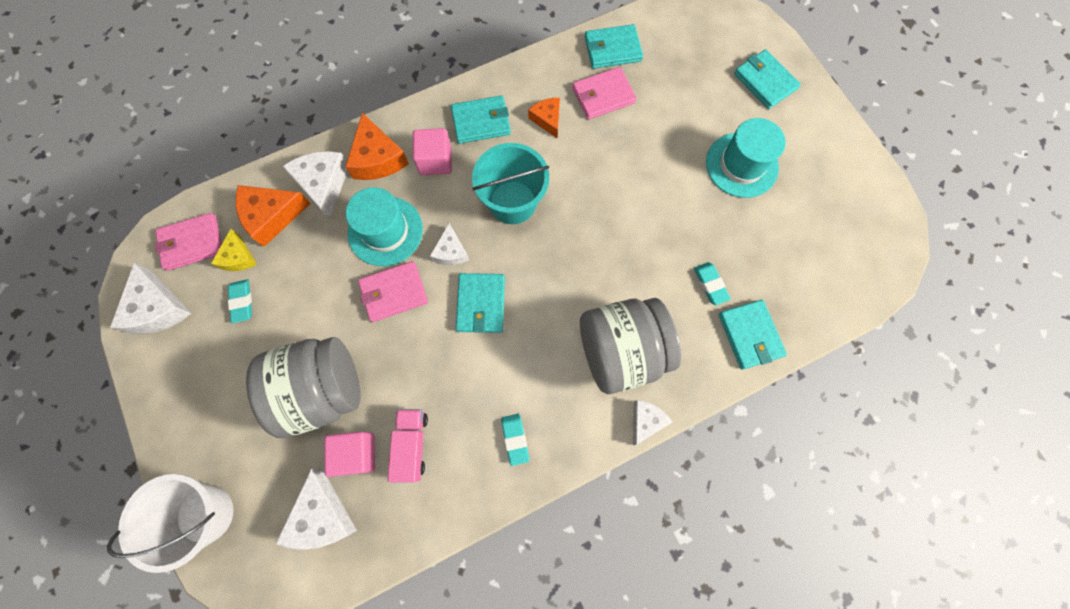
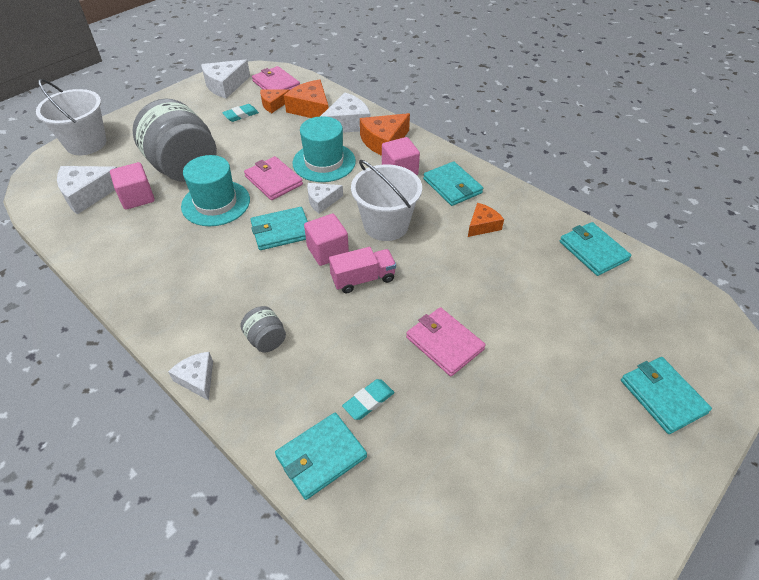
camera: 70 degrees right, 25 degrees down
(238, 257) = (273, 104): yellow cheese -> orange cheese
(411, 445) = (148, 224): pink truck -> pink truck (363, 279)
(512, 202) = (386, 225): turquoise bucket -> white bucket
(515, 439) = (163, 285): turquoise eraser -> none
(528, 267) = (327, 251): none -> pink cube
(603, 95) = (535, 257): pink wallet -> pink wallet (444, 343)
(621, 351) = (266, 340): grey jar -> grey jar, size x0.43
(646, 421) = (197, 379): white cheese -> white cheese turned 135 degrees counterclockwise
(741, 165) = (533, 397): turquoise hat -> turquoise hat (216, 203)
(765, 81) = (662, 396): turquoise wallet -> turquoise wallet turned 60 degrees counterclockwise

